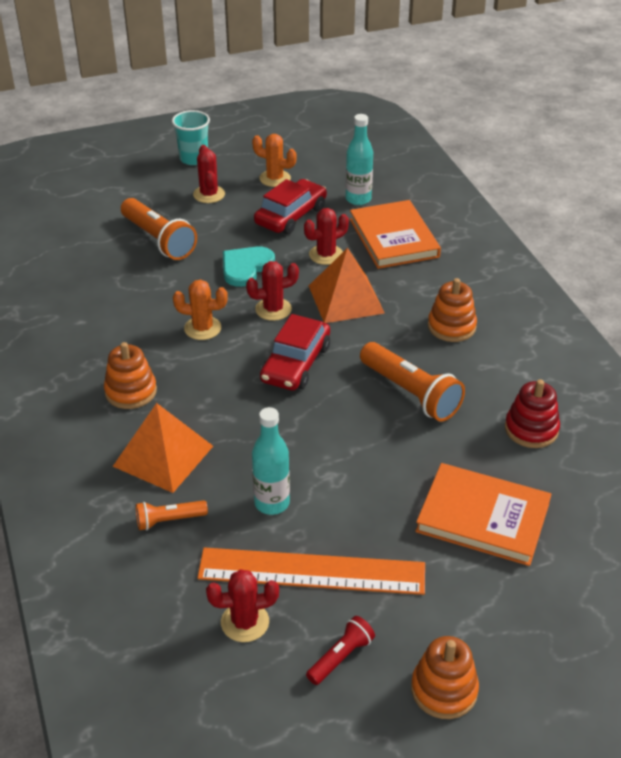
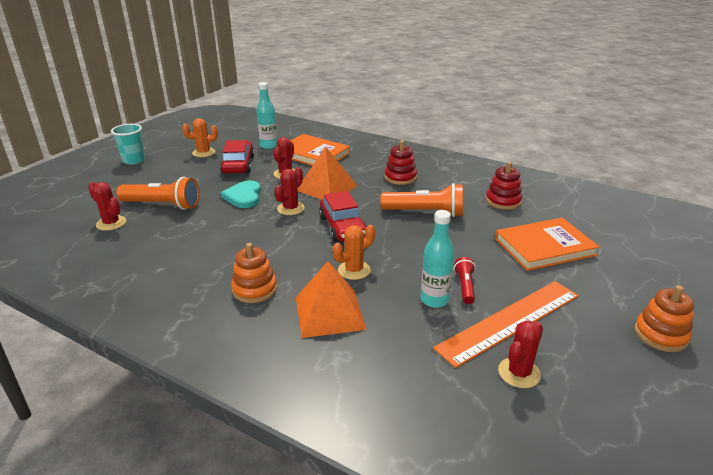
camera: 40 degrees left, 10 degrees down
(169, 520) = (387, 346): orange flashlight -> none
(202, 328) = (258, 235): orange cactus -> orange cactus (354, 270)
(209, 194) = (168, 172): red cactus -> red cactus (111, 223)
(341, 657) = (594, 354): red flashlight -> red flashlight (465, 286)
(451, 326) = (400, 177): orange stacking toy -> red stacking toy

